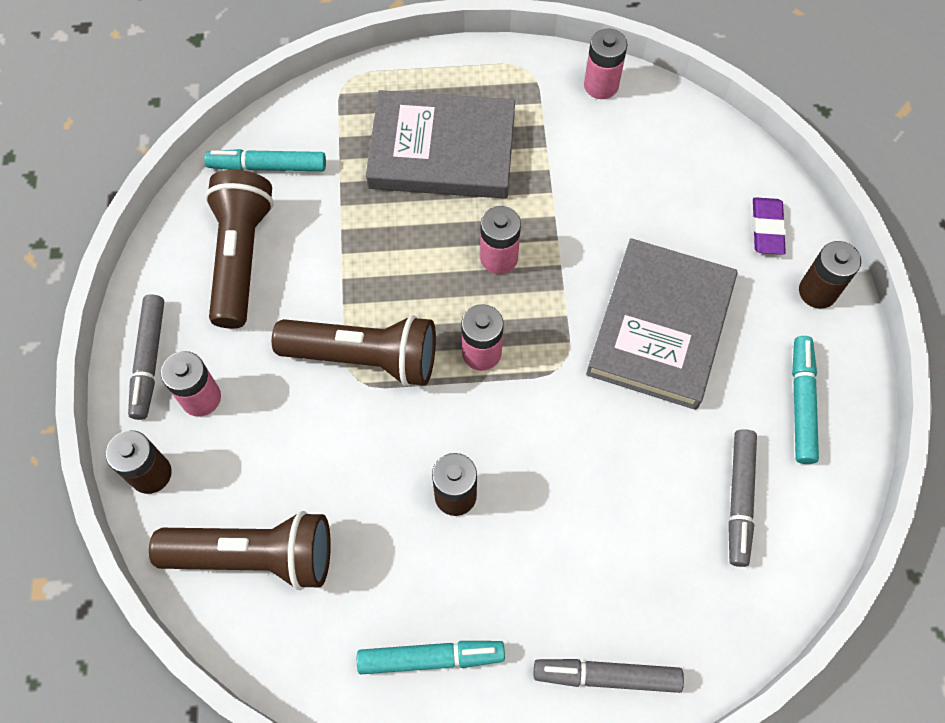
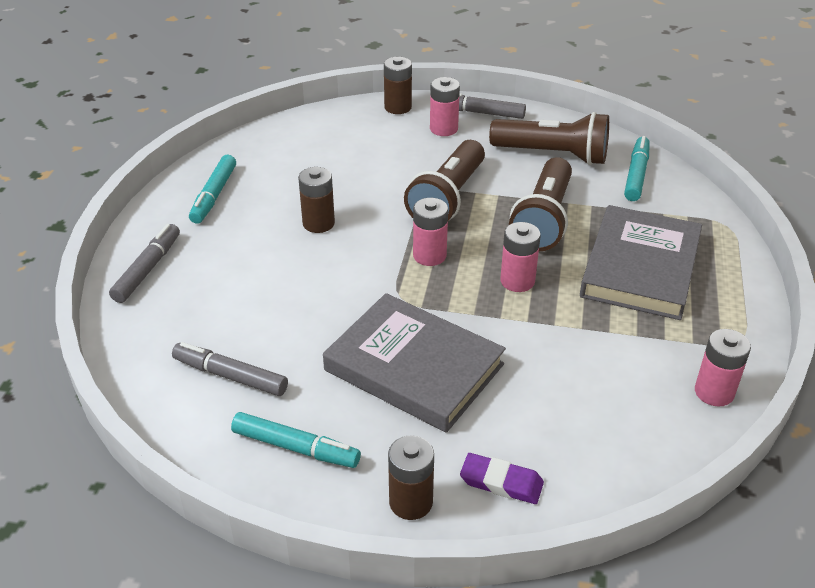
camera: 105 degrees right, 25 degrees down
(255, 556) = (322, 138): brown flashlight -> brown flashlight (543, 220)

